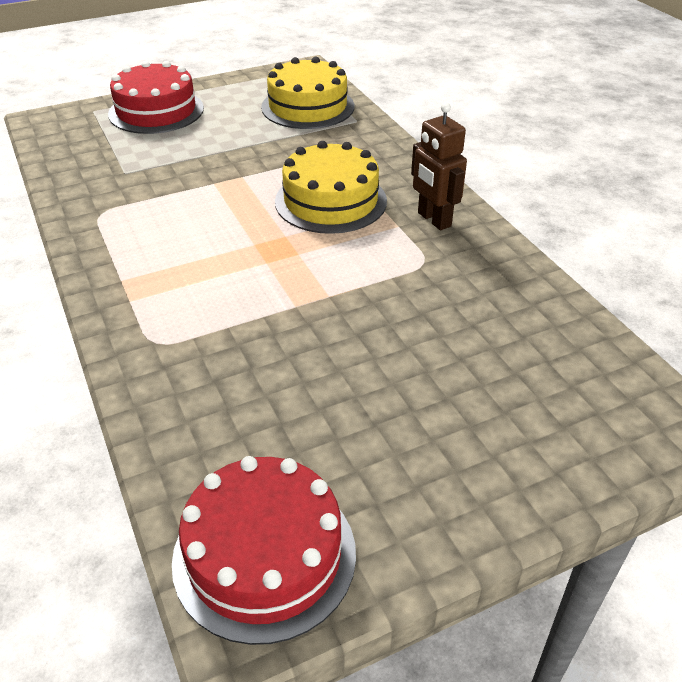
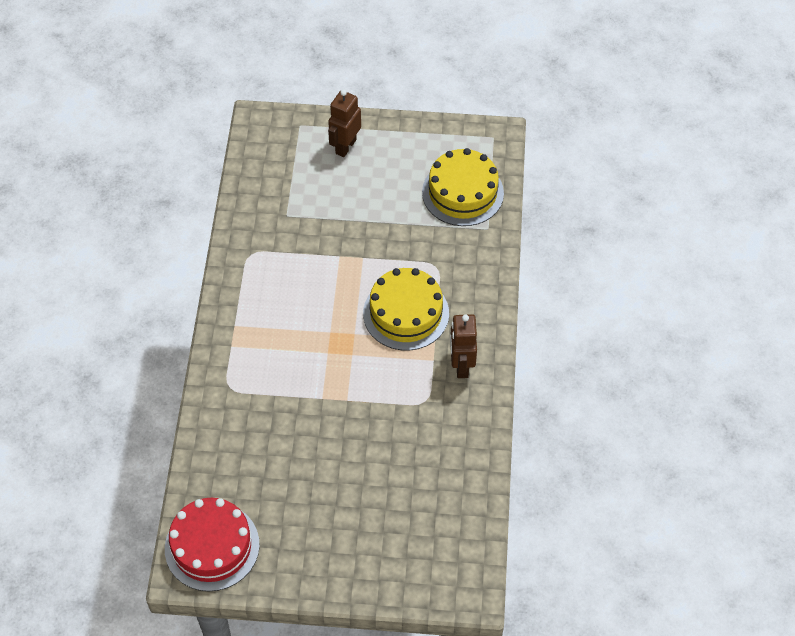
camera: 30 degrees right, 15 degrees up
(156, 111) = (345, 146): red cake -> brown robot

